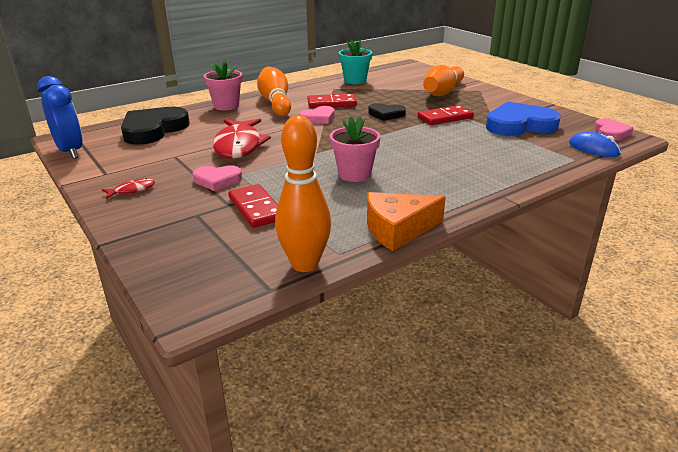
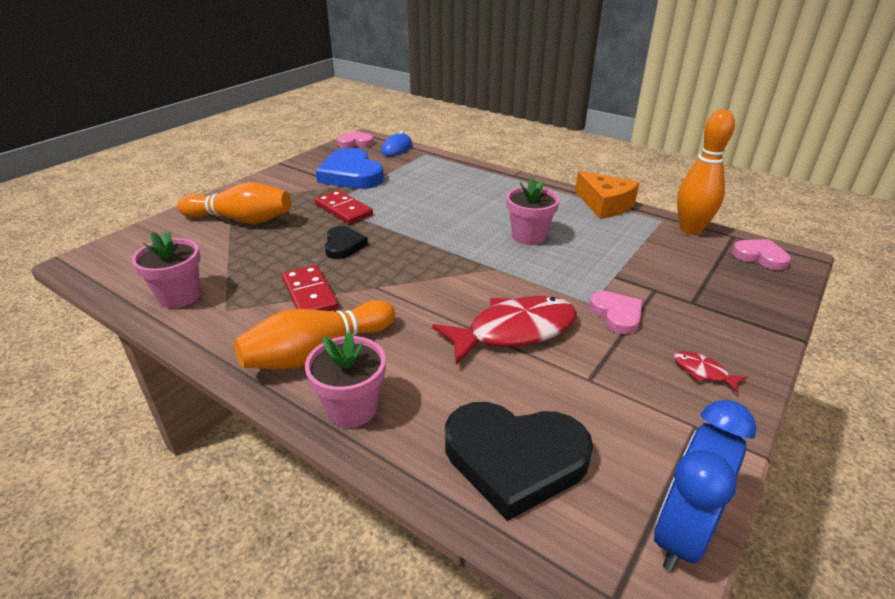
camera: 110 degrees left, 5 degrees up
(256, 208) = (644, 271): red domino -> none
(318, 118) = (377, 292): pink heart -> pink heart (760, 257)
(355, 80) = (180, 296): turquoise flower pot -> pink flower pot

